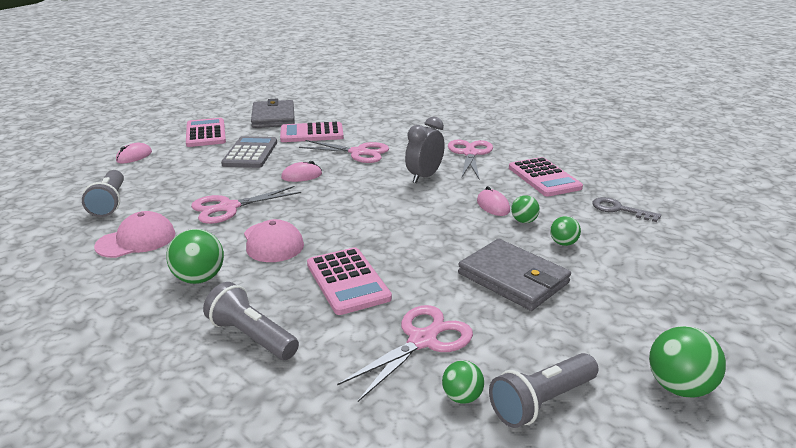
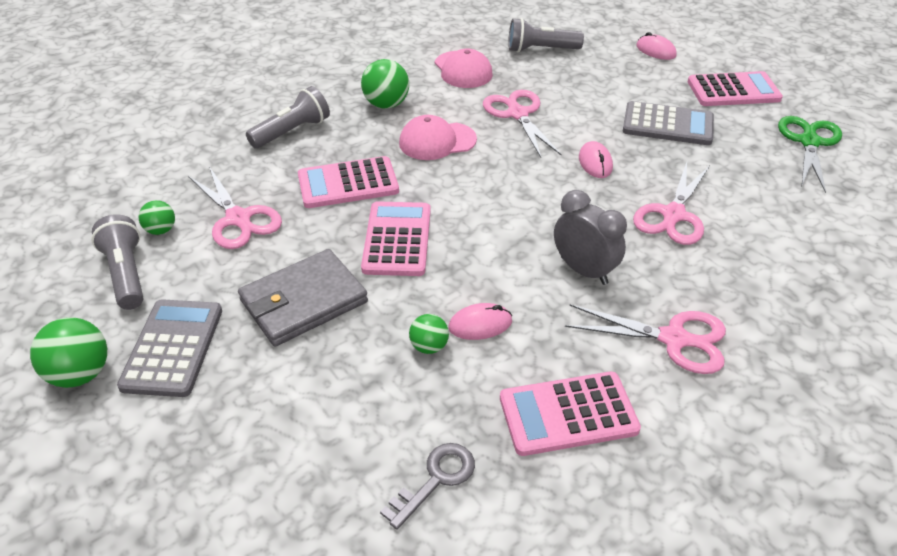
camera: 100 degrees right, 15 degrees up
(273, 117) = (809, 142): grey wallet -> green scissors
(312, 133) = (746, 175): pink calculator -> pink calculator (397, 239)
(563, 243) = (360, 371): green ball -> none
(608, 336) = (173, 348): none -> grey calculator

